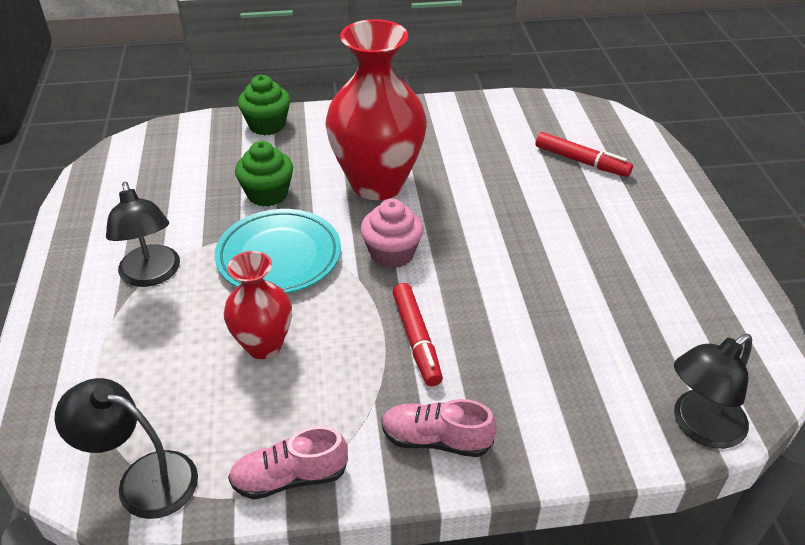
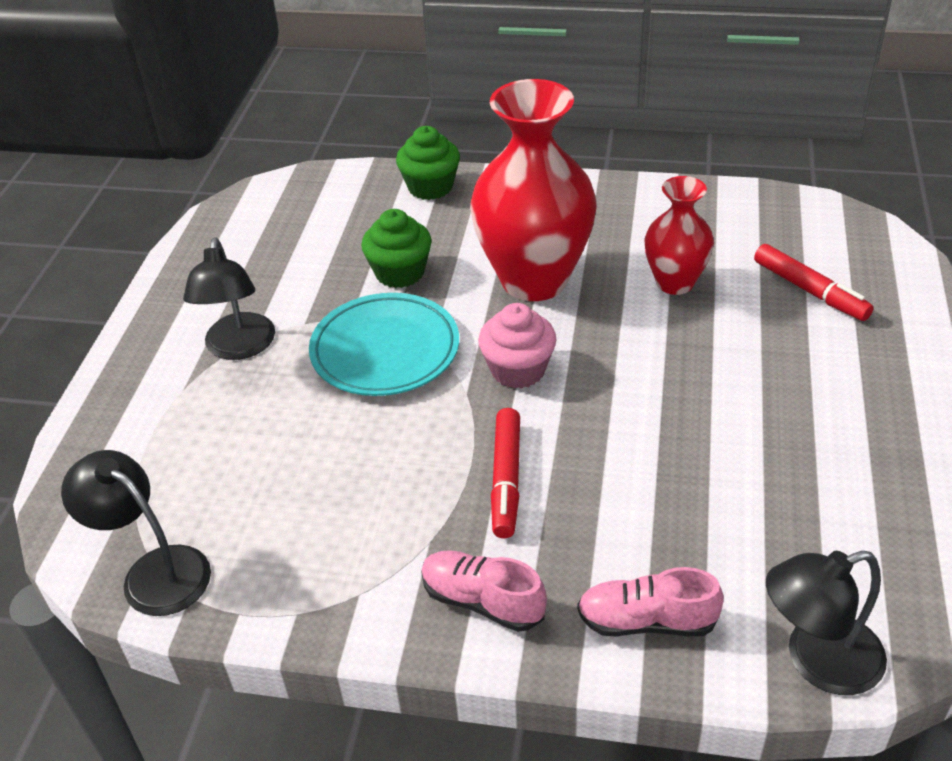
camera: 20 degrees right, 0 degrees up
(264, 345) = (330, 451): red vase -> red vase (675, 283)
(289, 477) = (304, 606): pink shoe -> pink shoe (646, 621)

